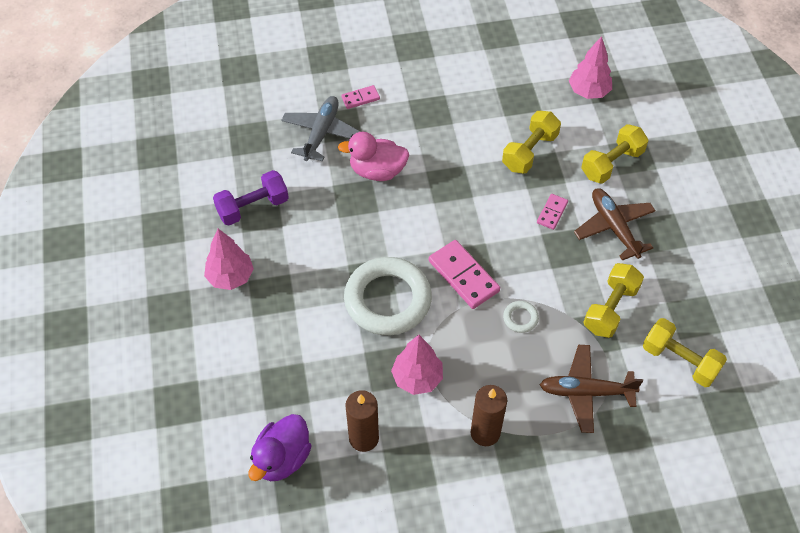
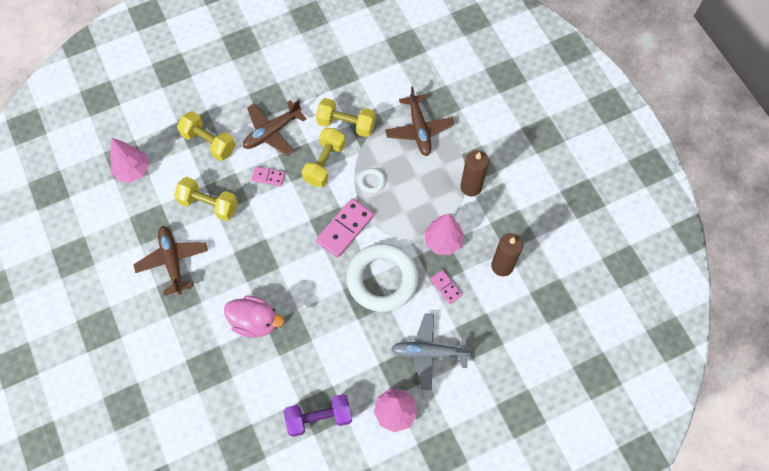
camera: 105 degrees left, 10 degrees up
(253, 207) = (319, 418): purple dumbbell -> purple dumbbell turned 60 degrees counterclockwise
(282, 458) = (537, 318): purple duck -> none
(321, 133) = (222, 383): grey plane -> grey plane (428, 353)
(360, 98) = (174, 359): pink domino -> pink domino (446, 287)
(377, 171) = (255, 321): pink duck -> pink duck turned 60 degrees counterclockwise
(469, 111) = (172, 261): none -> brown plane
(680, 360) = (376, 76): yellow dumbbell -> yellow dumbbell (324, 163)

